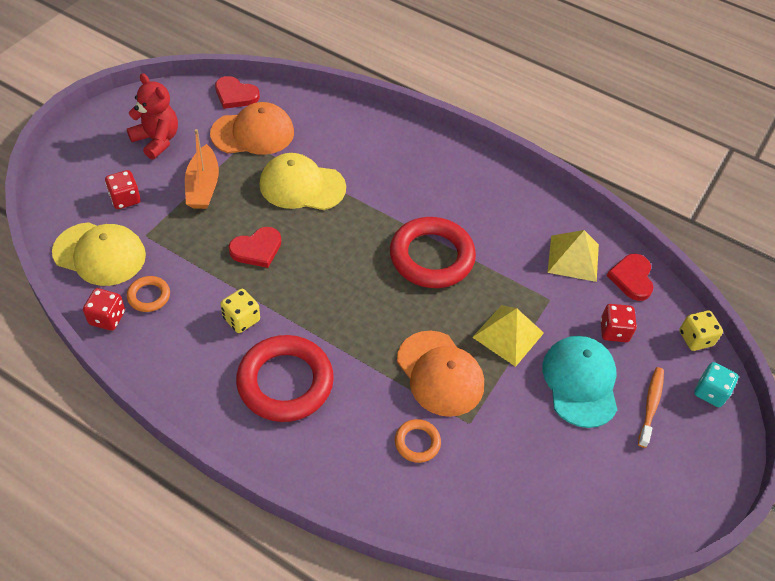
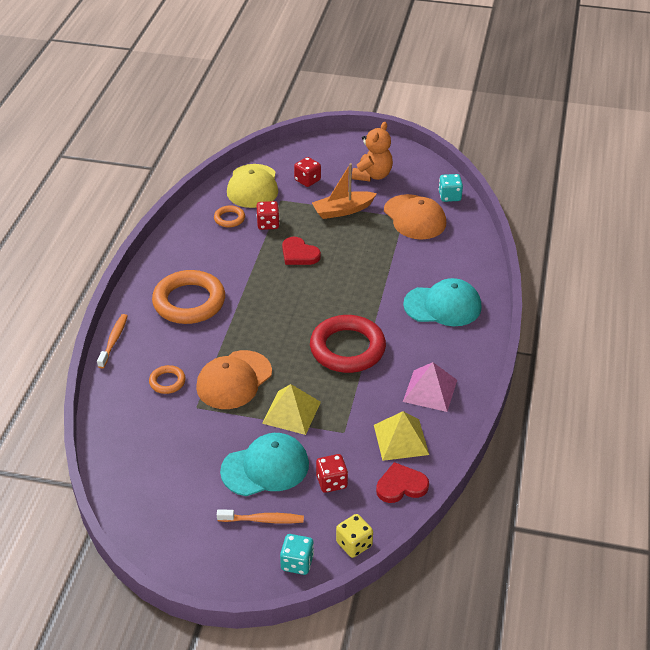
camera: 75 degrees right, 10 degrees down
(107, 318) = (202, 207): red dice -> red dice (268, 224)
(157, 140) = (372, 175): red teddy bear -> orange teddy bear
(235, 95) = (449, 196): red heart -> turquoise dice
(241, 319) = (232, 266): yellow dice -> none
(285, 382) = (189, 302): red ring -> orange ring
(302, 186) = (376, 258): yellow cap -> none
(318, 486) = (113, 340): none -> orange toothbrush
(402, 162) = (443, 306): none -> turquoise cap
(516, 213) = (430, 390): none -> pink pyramid

